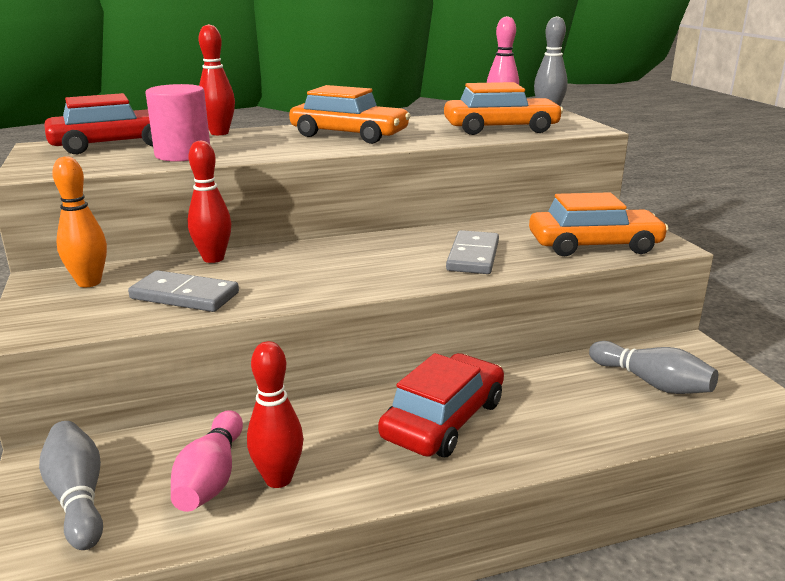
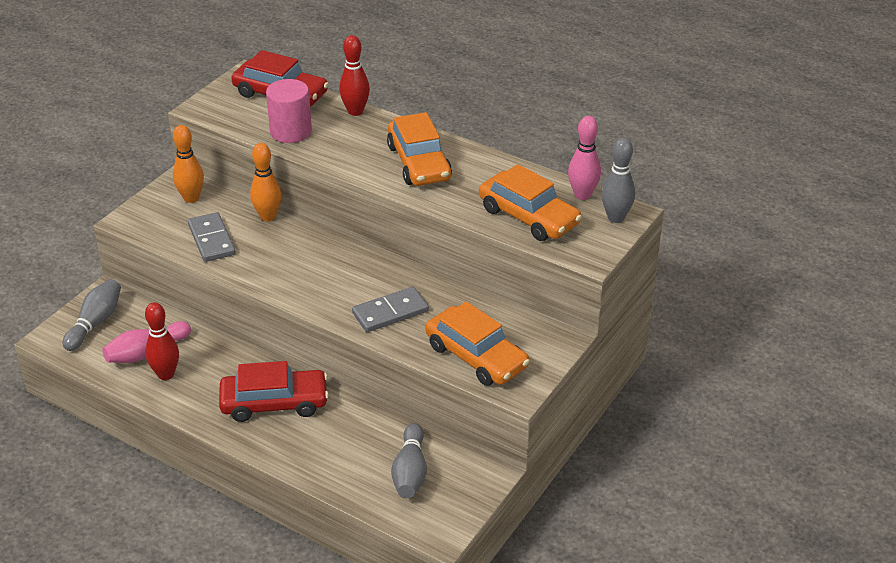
camera: 50 degrees right, 15 degrees up
(213, 258) = (268, 216): red bowling pin -> orange bowling pin

